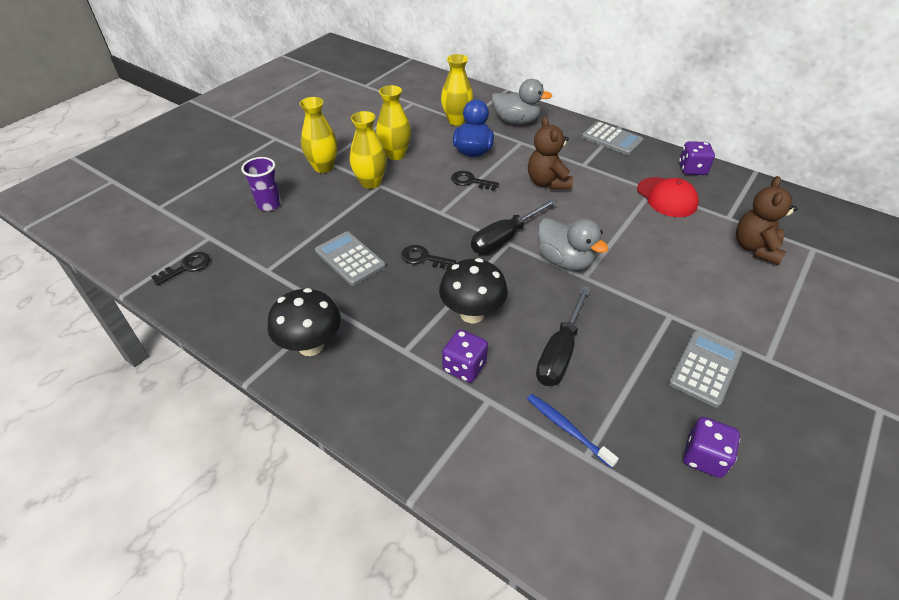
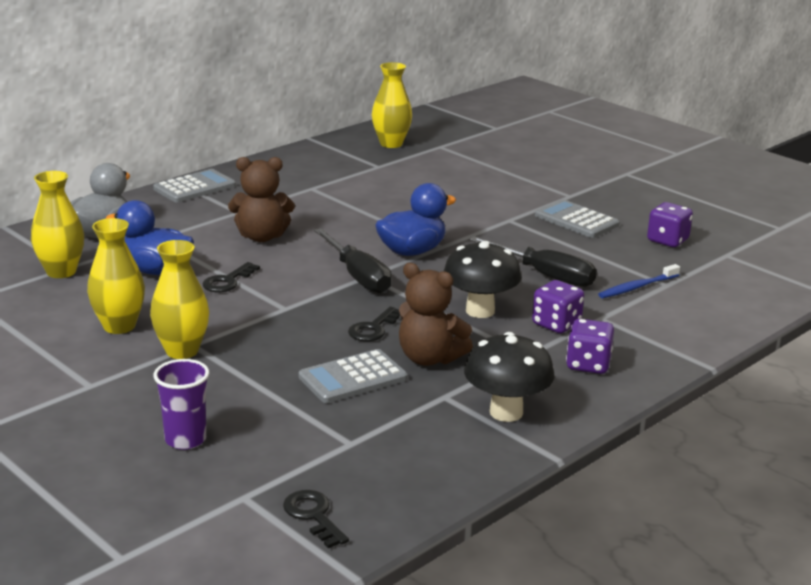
camera: 80 degrees left, 20 degrees down
(323, 167) = (109, 387): yellow vase -> yellow vase (391, 144)
(564, 260) = (412, 251): grey duck -> blue duck
(666, 197) = (329, 184): red cap -> none
(692, 169) = (286, 162): purple dice -> purple dice (588, 365)
(755, 248) = (430, 167): brown teddy bear -> brown teddy bear (429, 358)

